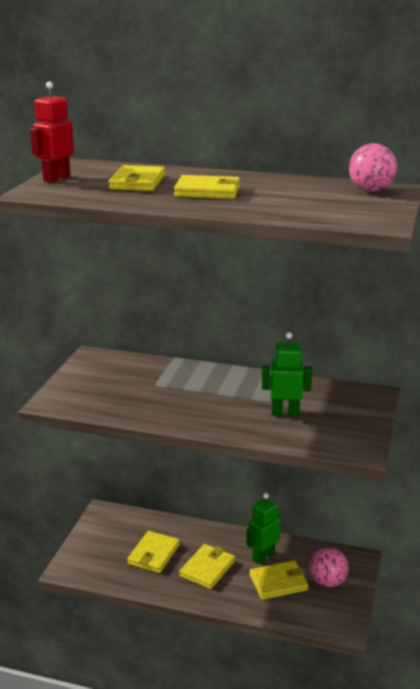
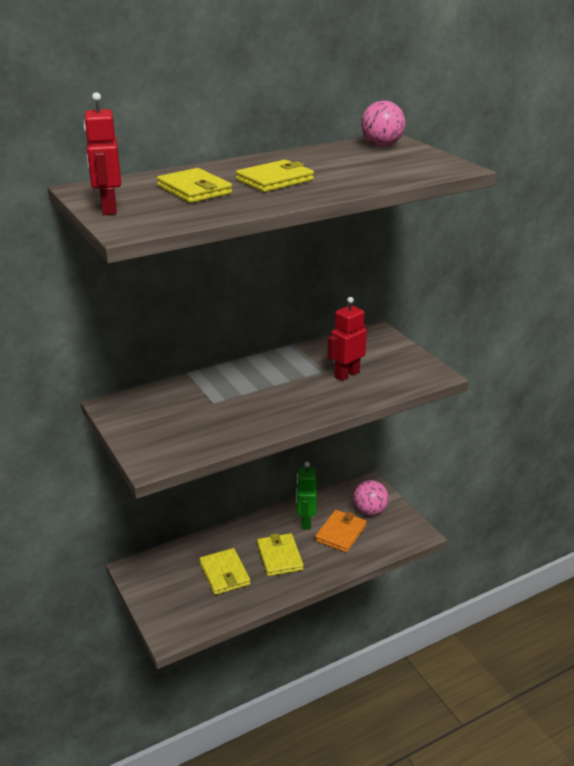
camera: 45 degrees left, 5 degrees up
(278, 582) = (340, 533): yellow wallet -> orange wallet
(285, 413) = (346, 375): green robot -> red robot

